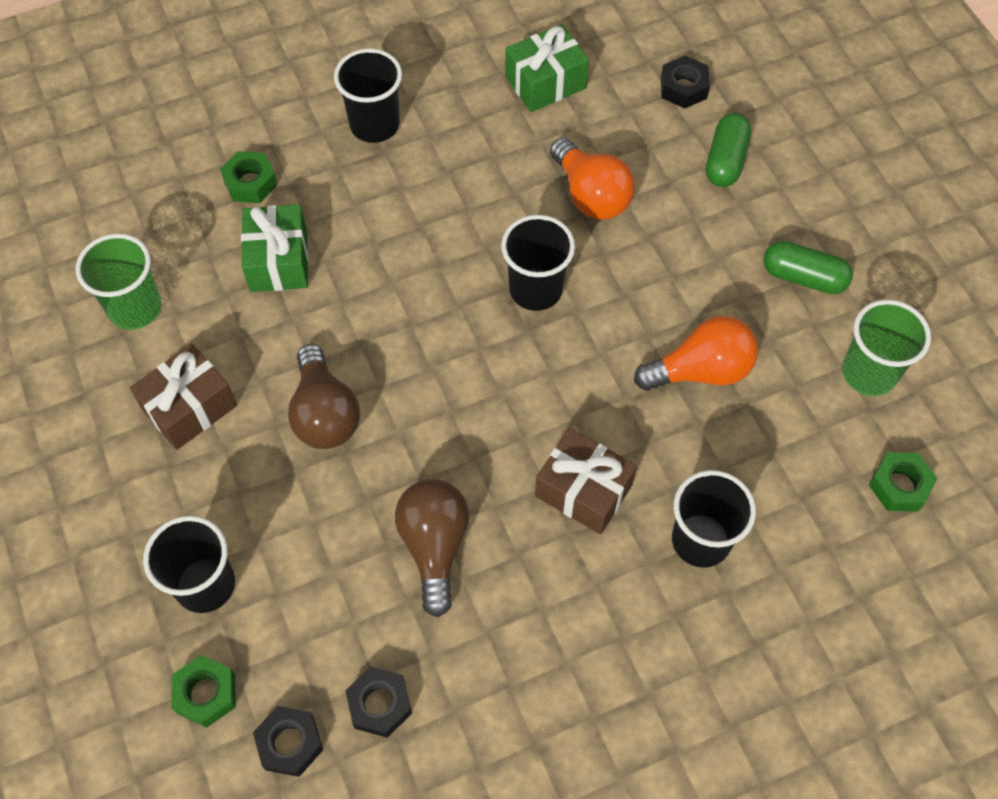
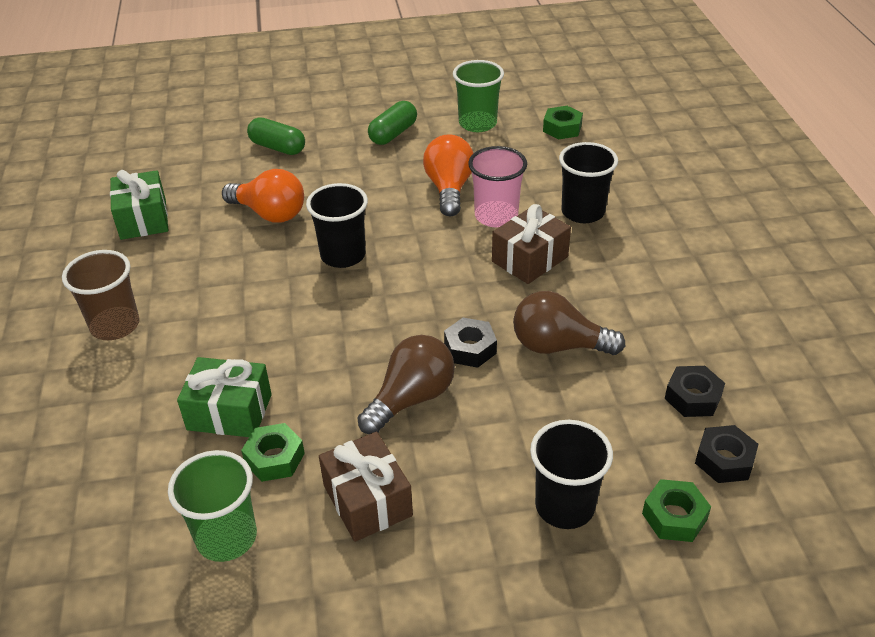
camera: 75 degrees left, 20 degrees down
(250, 182) = (123, 423): green nut -> green nut (274, 458)
(325, 413) = (411, 399): brown light bulb -> brown light bulb turned 45 degrees counterclockwise
(374, 125) = (115, 326): black cup -> brown cup
(591, 195) = (270, 213): orange light bulb -> orange light bulb turned 45 degrees clockwise
(659, 436) = (496, 216): none -> pink cup
(683, 88) = (199, 154): black nut -> black nut (470, 349)

